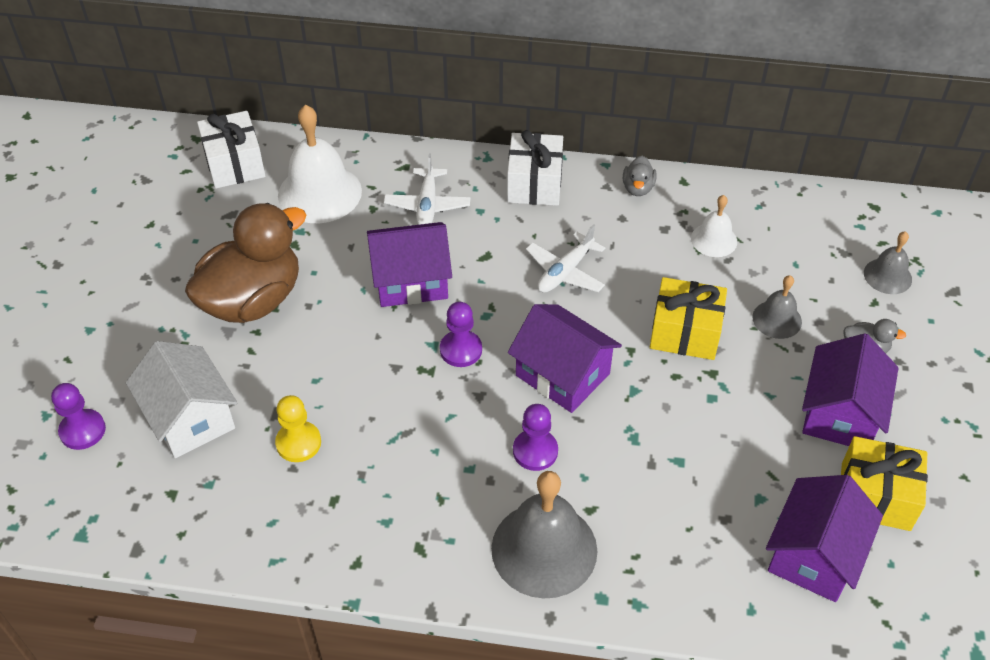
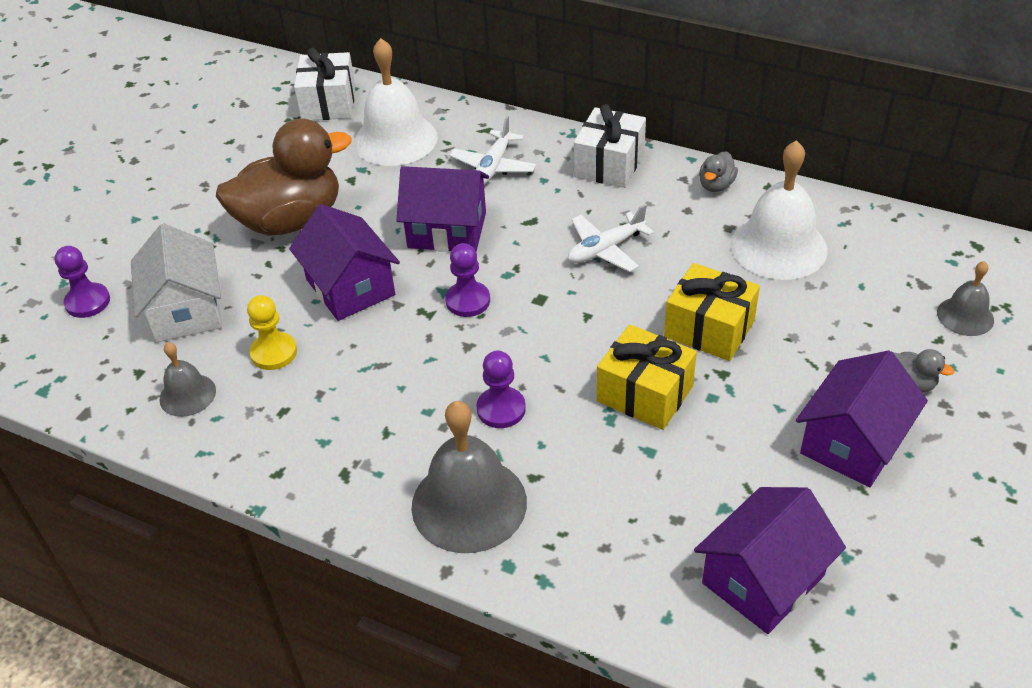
camera: 20 degrees right, 5 degrees down
(562, 374) = (561, 343): purple house -> purple house (350, 287)
(714, 240) = (778, 247): white bell -> white bell, size x1.87
(777, 319) = (817, 335): grey bell -> grey bell (187, 395)
(875, 496) = (860, 536): yellow gift -> yellow gift (644, 394)

